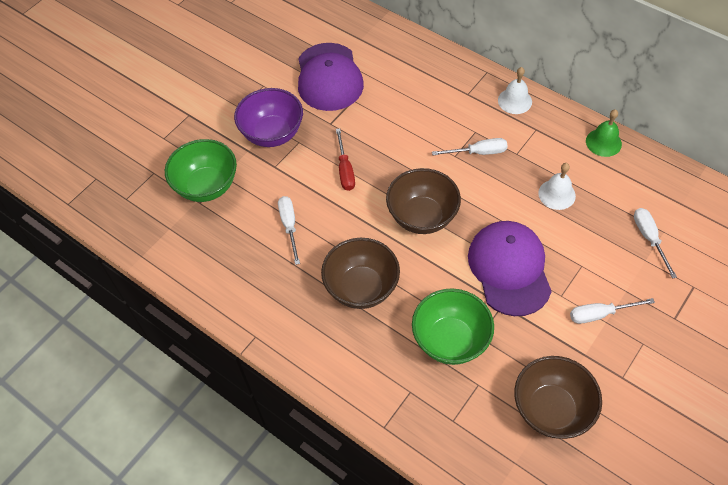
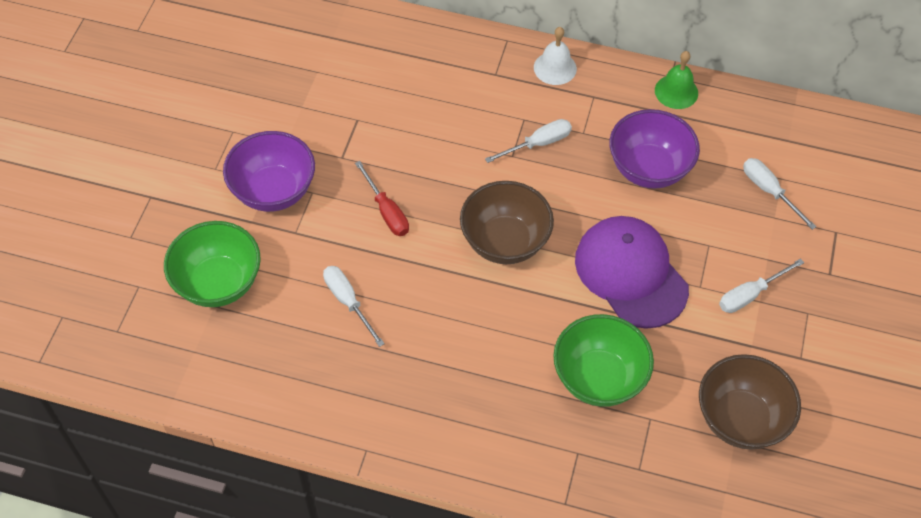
camera: 25 degrees left, 0 degrees up
(329, 77) = (314, 98): purple cap -> none
(361, 288) = (469, 350): brown bowl -> none
(557, 194) = (648, 169): white bell -> purple bowl

